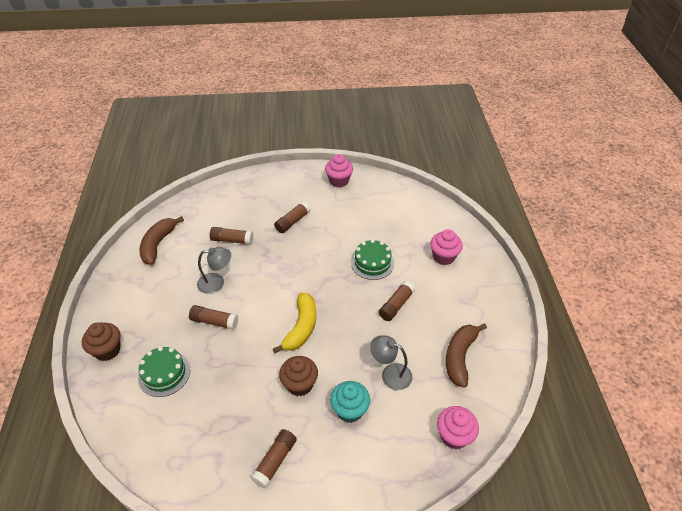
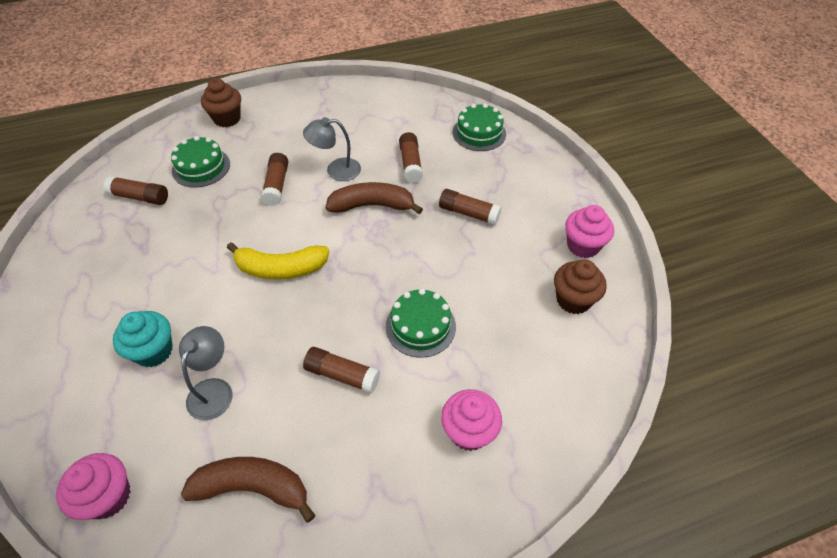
camera: 75 degrees right, 5 degrees up
(158, 244) = (381, 106): brown banana -> brown banana (372, 206)
(216, 283) = (336, 170): grey lamp -> grey lamp turned 105 degrees clockwise
(220, 199) = (479, 133): none -> green cake
(275, 461) = (87, 290): brown glue stick -> brown glue stick (140, 197)
(299, 384) = (192, 288): brown cupcake -> brown cupcake (573, 300)

